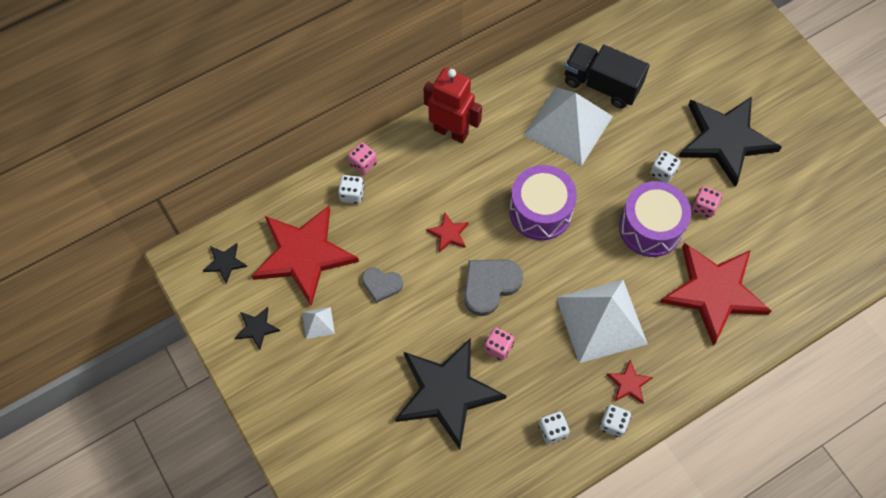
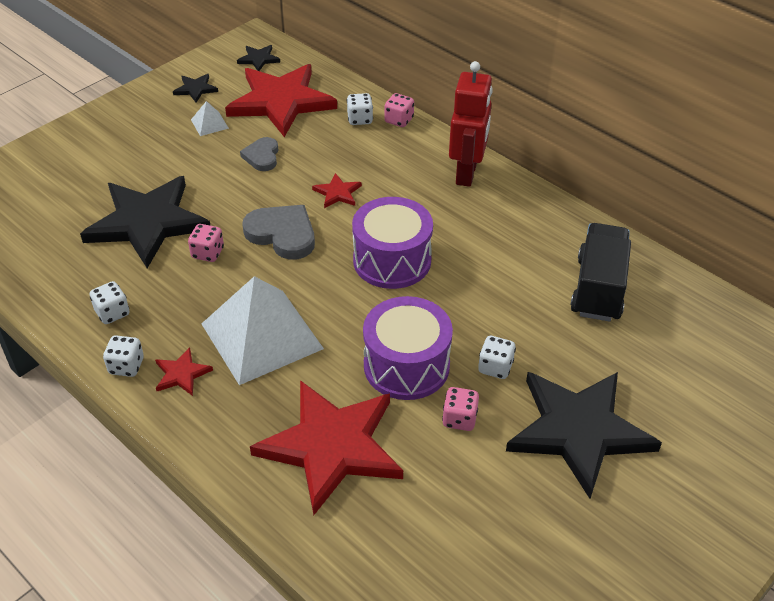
camera: 75 degrees right, 20 degrees down
(568, 125) = (522, 267): white pyramid -> none

